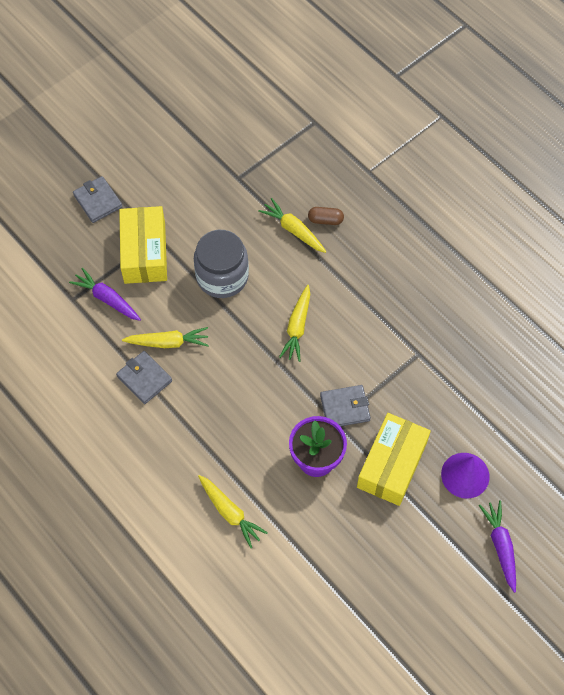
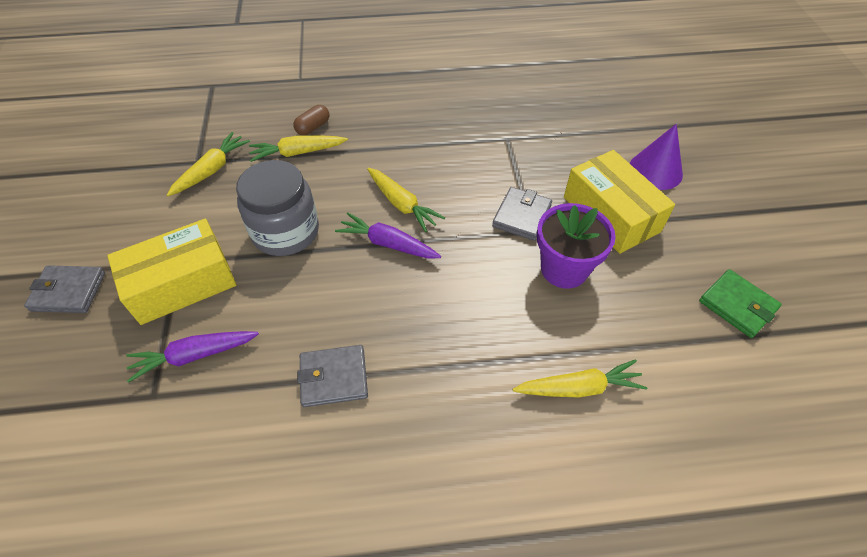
camera: 55 degrees left, 10 degrees down
(144, 253) = (182, 283): yellow box -> yellow box turned 60 degrees counterclockwise
(168, 342) = (311, 325): yellow carrot -> yellow carrot (211, 170)
(365, 581) = (737, 305): none -> green wallet
(500, 546) = (745, 184): purple carrot -> purple carrot (388, 244)

